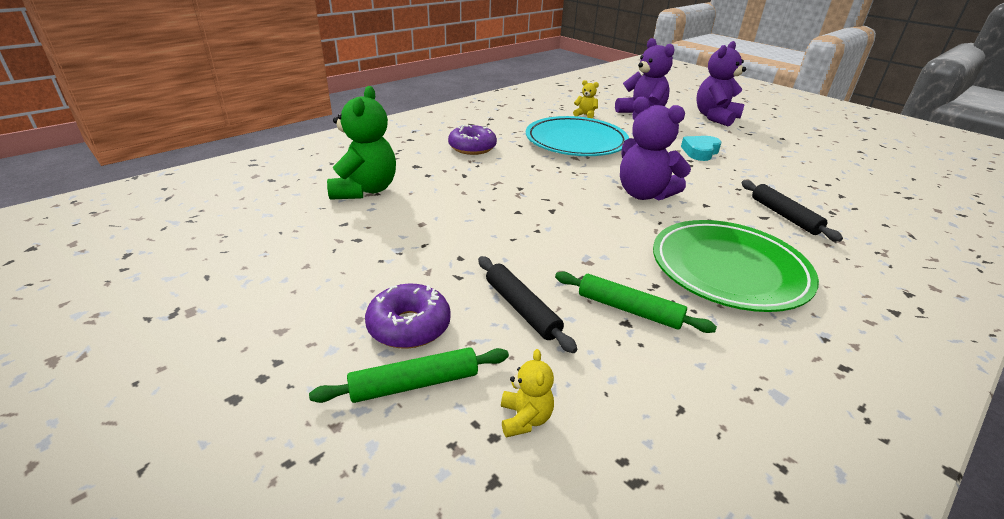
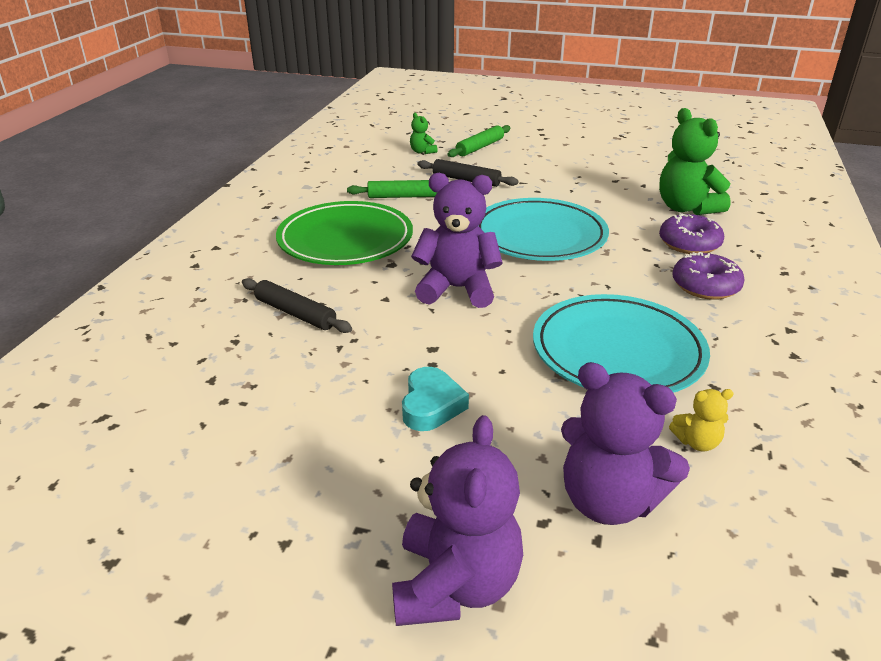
camera: 150 degrees right, 0 degrees up
(409, 326) = (512, 159): purple donut -> purple donut (689, 244)
(525, 418) = (422, 152): yellow teddy bear -> green teddy bear
(530, 210) = (539, 235): none -> turquoise plate

